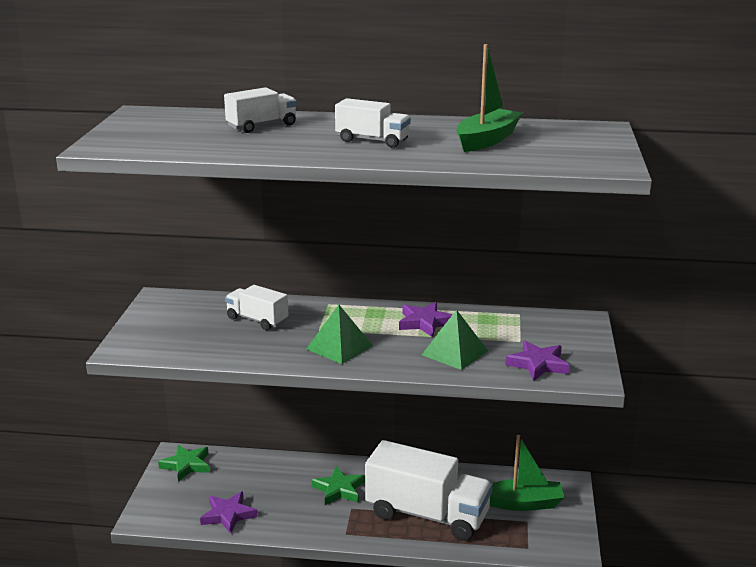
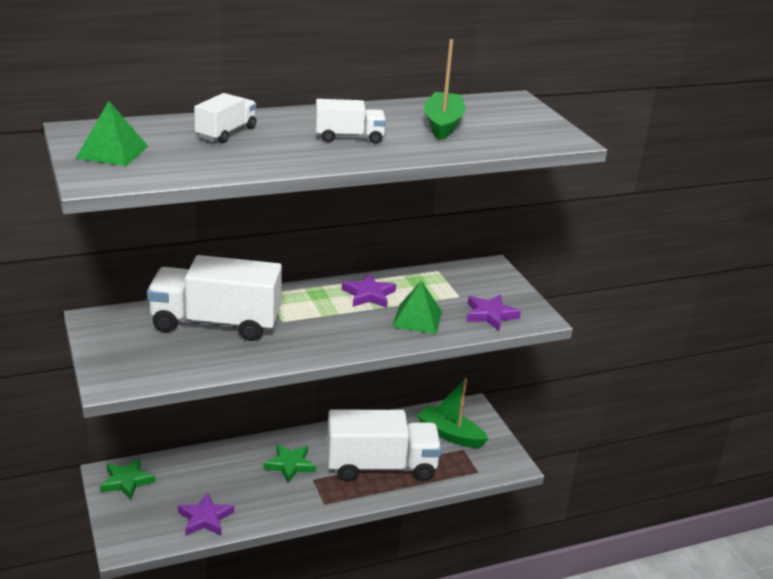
camera: 30 degrees left, 5 degrees up
(257, 320) = (216, 323): white truck -> white truck, size x1.97
(339, 347) = (316, 335): green pyramid -> green pyramid (112, 152)
(523, 503) = (450, 435): green boat -> green boat turned 120 degrees counterclockwise

